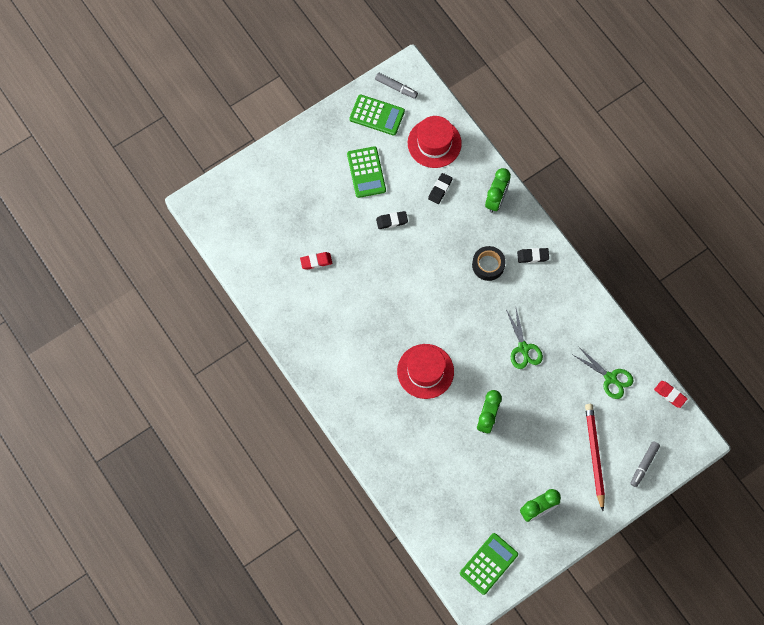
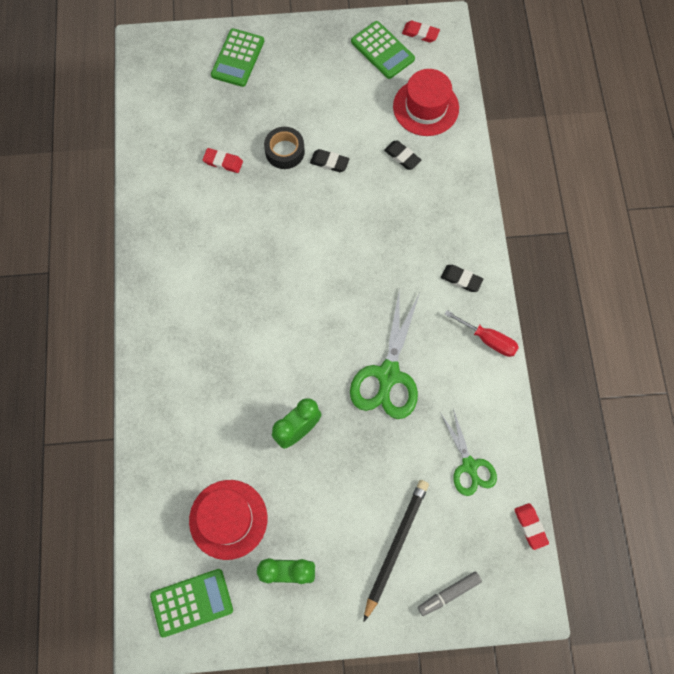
camera: 30 degrees right, 0 degrees up
(366, 172) = (334, 100): green calculator -> green calculator (238, 58)
(396, 87) = (420, 33): grey marker -> red eraser
(425, 371) = (263, 339): red hat -> red hat (228, 519)
(440, 189) = (402, 157): black eraser -> black eraser turned 75 degrees clockwise
(488, 265) = (405, 262): black tape -> black tape (285, 151)
(496, 200) = (456, 198): green clock -> none
(523, 348) = (388, 374): green scissors -> green scissors, size x1.60
(574, 288) = (488, 339): none -> red screwdriver
(594, 455) = (395, 546): red pencil -> black pencil

